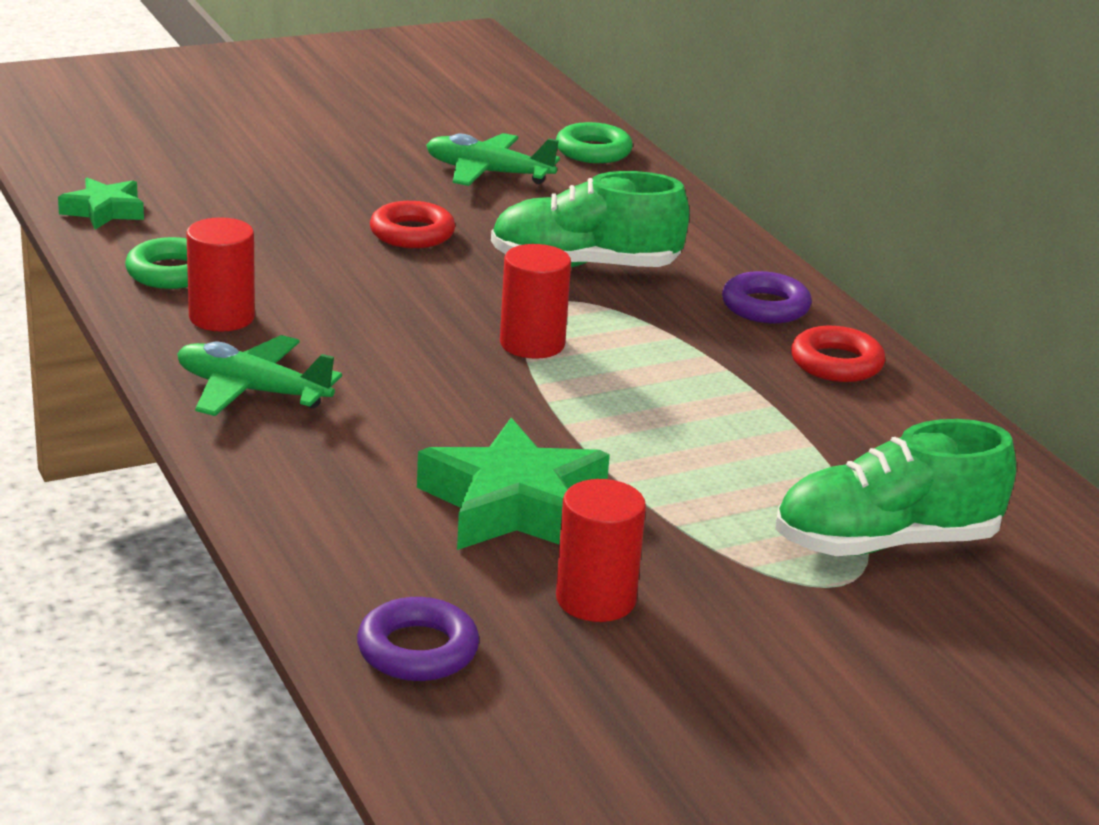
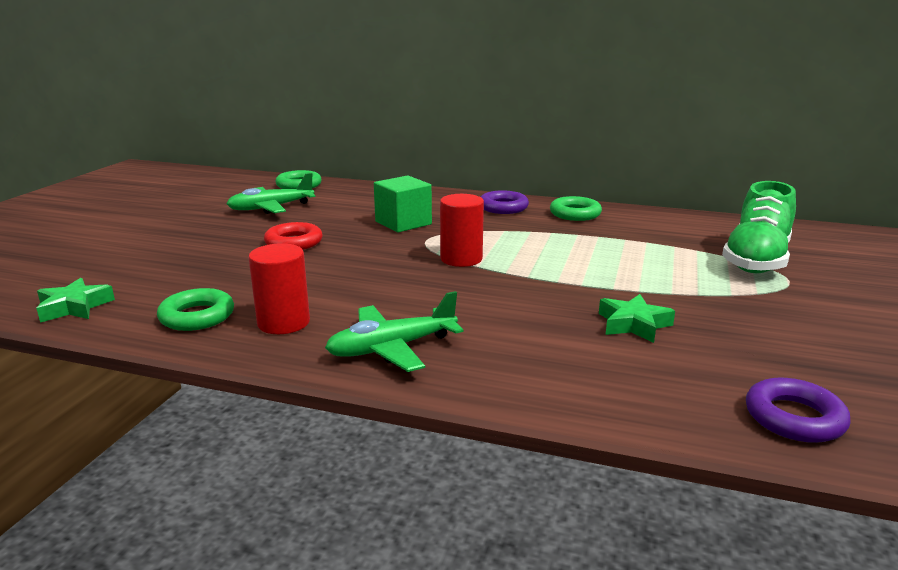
camera: 45 degrees left, 5 degrees down
(513, 505) = (633, 324): green star -> green star, size x0.56
(584, 266) = (403, 223): green shoe -> green cube
(595, 600) = (765, 341): red cylinder -> none
(836, 363) = (575, 214): red ring -> green ring

